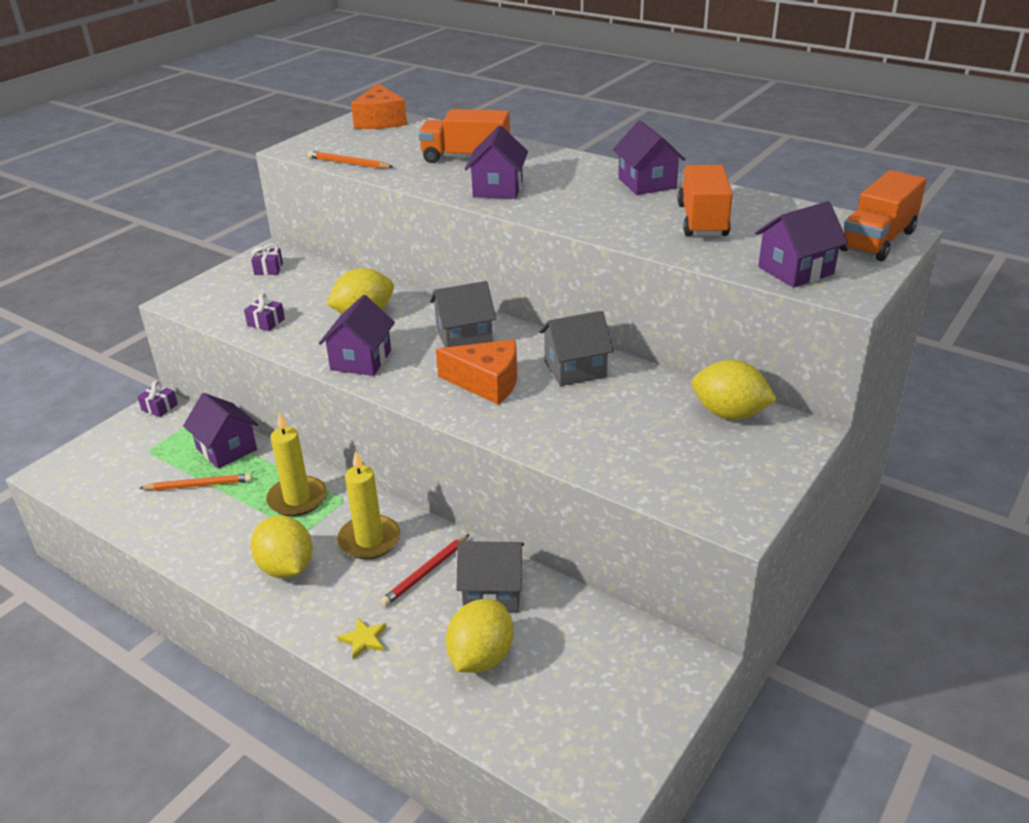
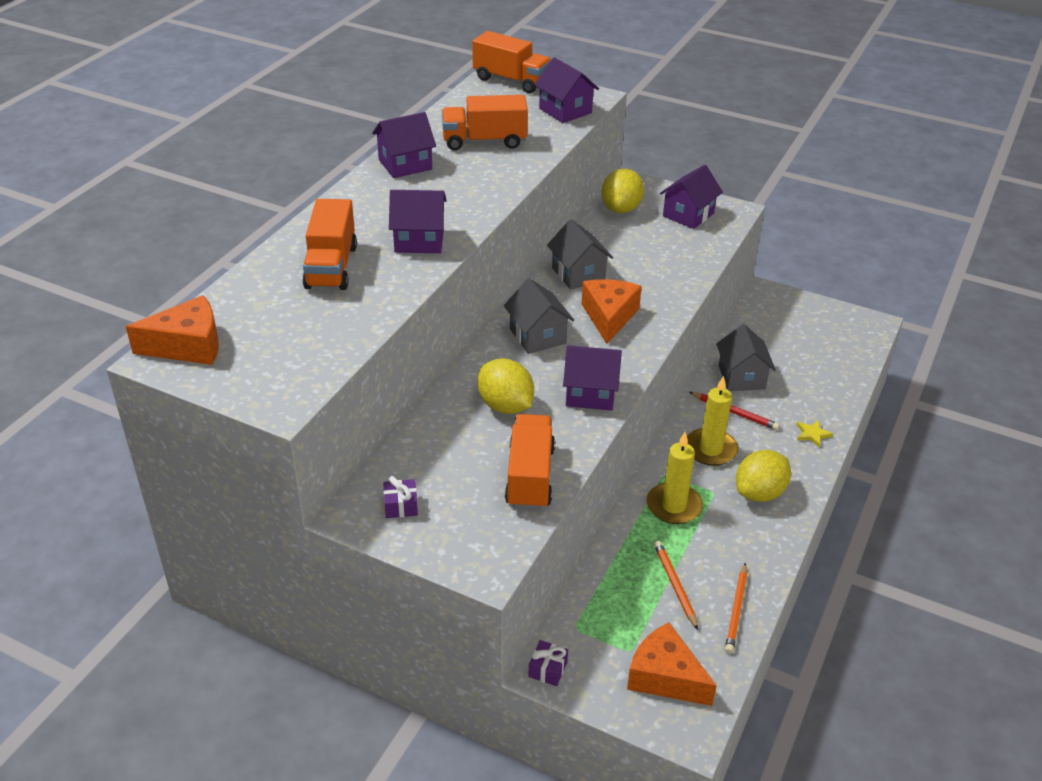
camera: 100 degrees left, 5 degrees up
(109, 466) = (665, 677): none -> orange cheese
(226, 449) = (613, 580): purple house -> purple house (688, 215)
(266, 322) = (530, 477): purple gift -> orange truck
(348, 163) = (341, 348): orange pencil -> orange pencil (736, 610)
(481, 657) = (802, 377): yellow lemon -> none

